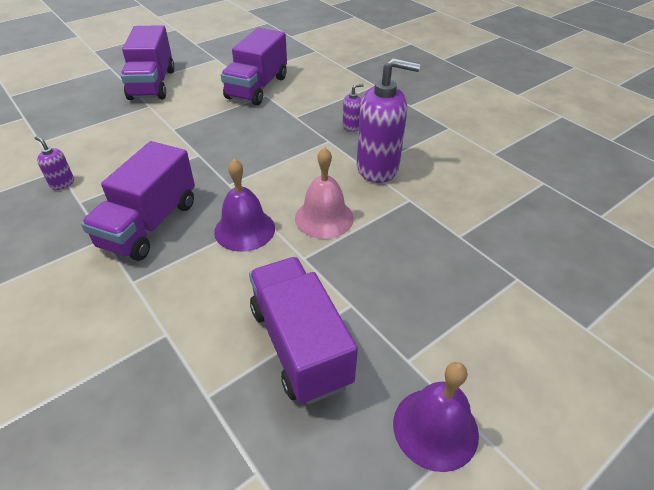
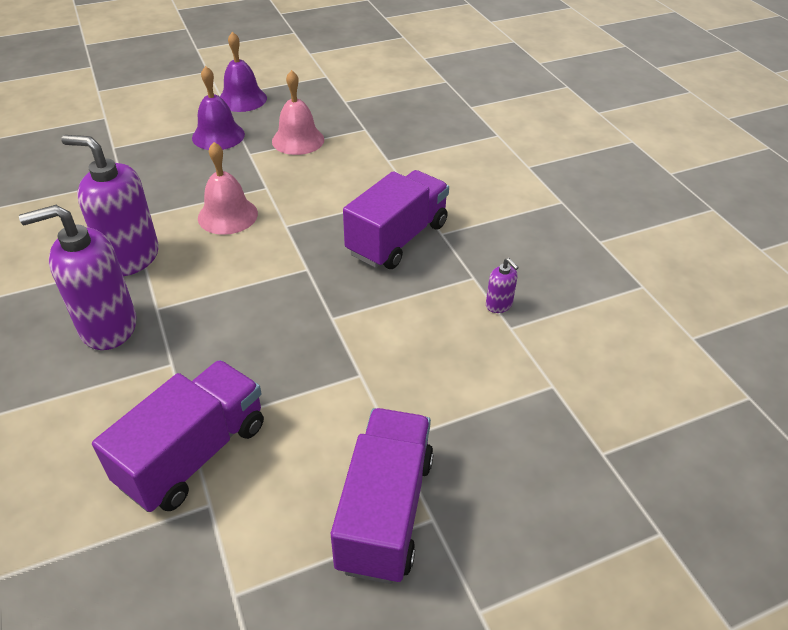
camera: 165 degrees left, 0 degrees up
(244, 229) = (307, 218): purple bell -> purple bell (218, 136)
(300, 345) = (298, 140): purple truck -> pink bell
(351, 126) = (108, 327): purple soap dispenser -> purple soap dispenser, size x2.28

